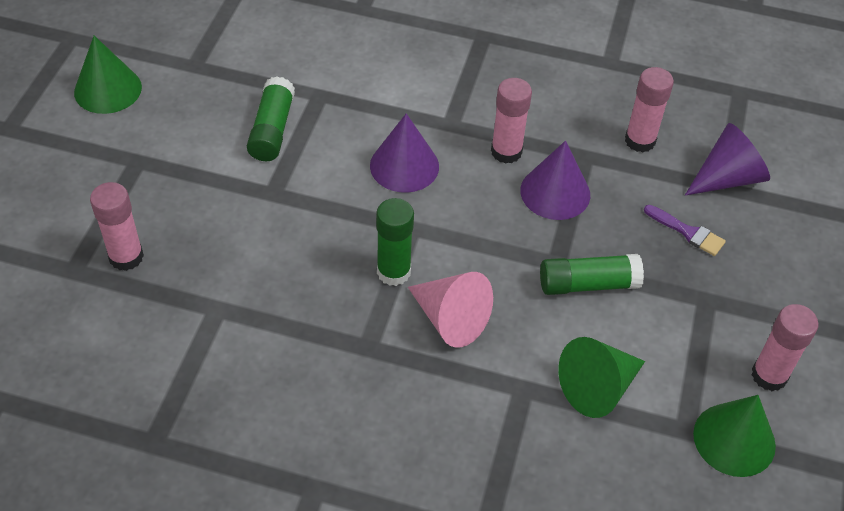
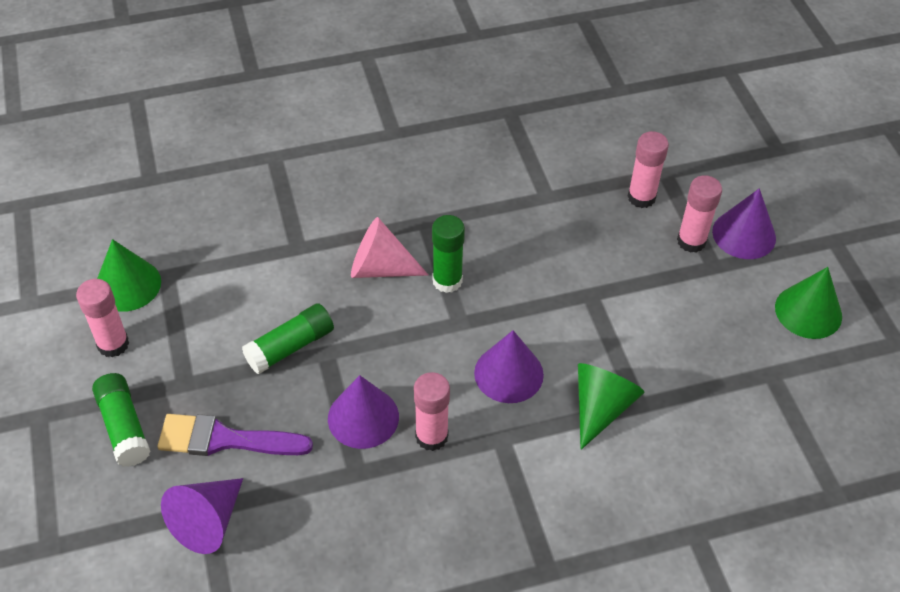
camera: 150 degrees right, 0 degrees up
(77, 173) = (744, 234): none -> purple cone
(272, 130) = (644, 347): green glue stick -> green glue stick (124, 427)
(597, 388) = (244, 272): green cone -> green cone (601, 407)
(640, 141) = (313, 520): pink glue stick -> pink glue stick (691, 241)
(688, 232) = (225, 439): purple brush -> purple brush, size x1.75

